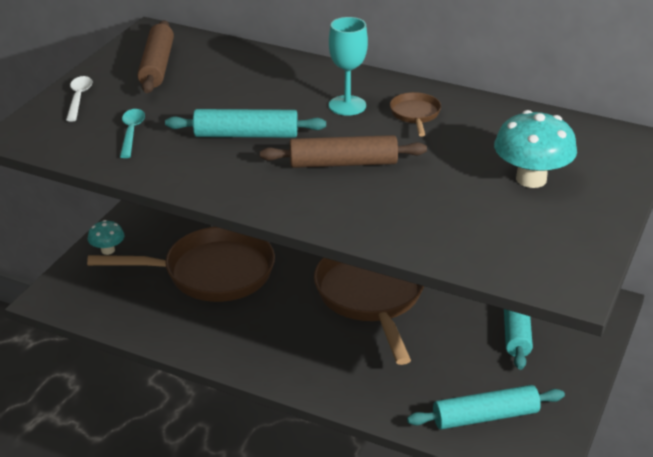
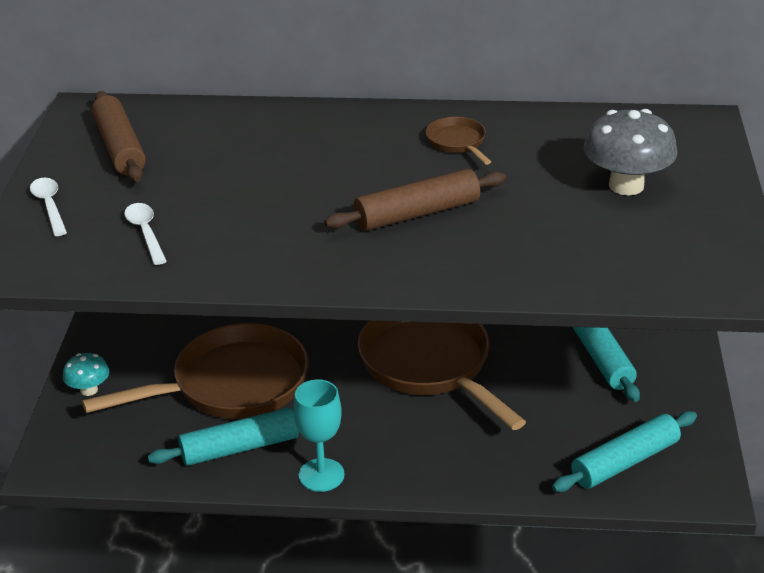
camera: 20 degrees left, 0 degrees up
(131, 132) = (145, 232): turquoise spoon -> white spoon
(246, 135) = (285, 206): turquoise rolling pin -> turquoise rolling pin (240, 448)
(347, 105) = (376, 148): turquoise goblet -> turquoise goblet (321, 475)
(531, 179) = (626, 186): turquoise mushroom -> grey mushroom

